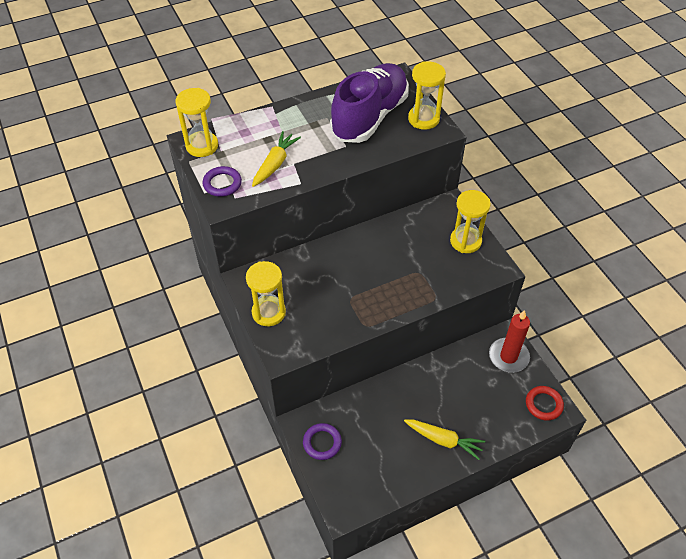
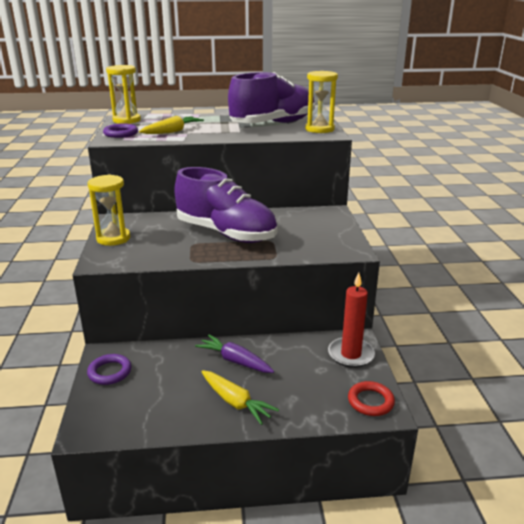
camera: 20 degrees right, 25 degrees down
(371, 272) = (226, 233): none -> purple shoe
(419, 395) = (234, 361): none -> purple carrot
(465, 241) = (331, 231): yellow hourglass -> none

